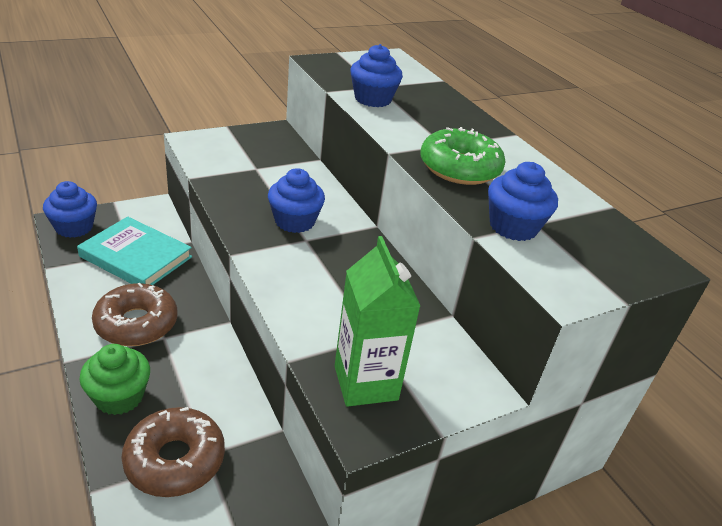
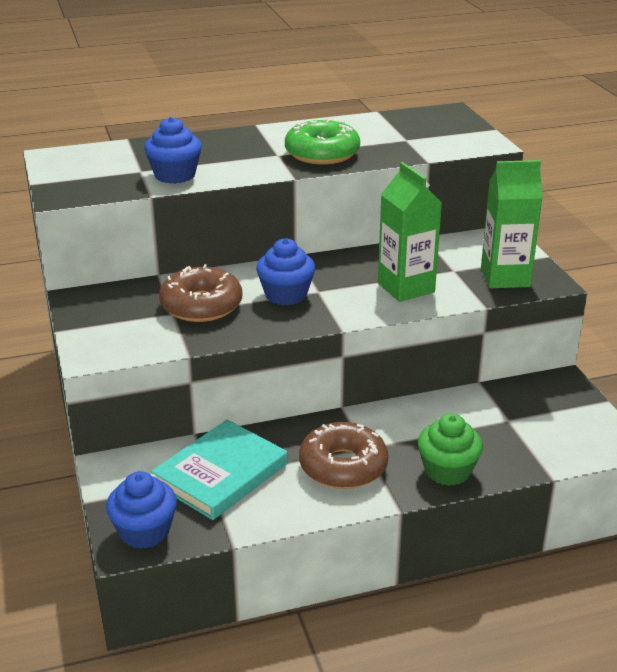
camera: 75 degrees left, 5 degrees down
(175, 460) = (516, 436): brown donut -> brown donut (201, 305)
(322, 297) = (406, 288): none -> green carton
(513, 227) = (412, 147): blue cupcake -> none

